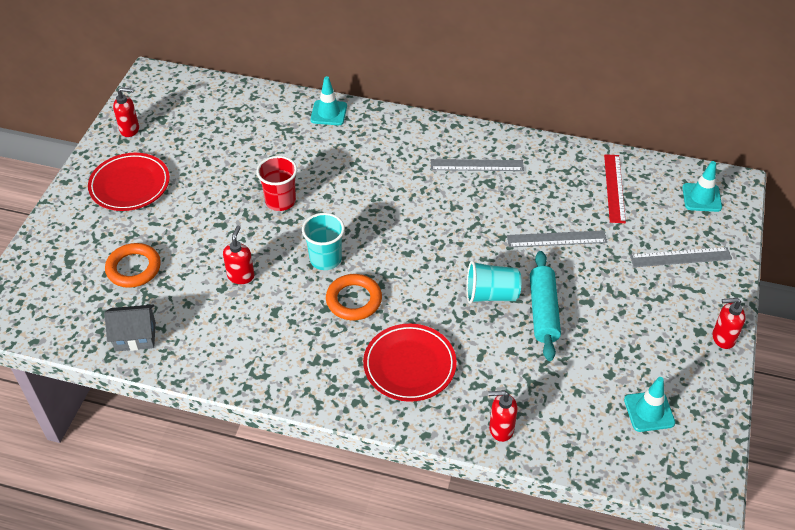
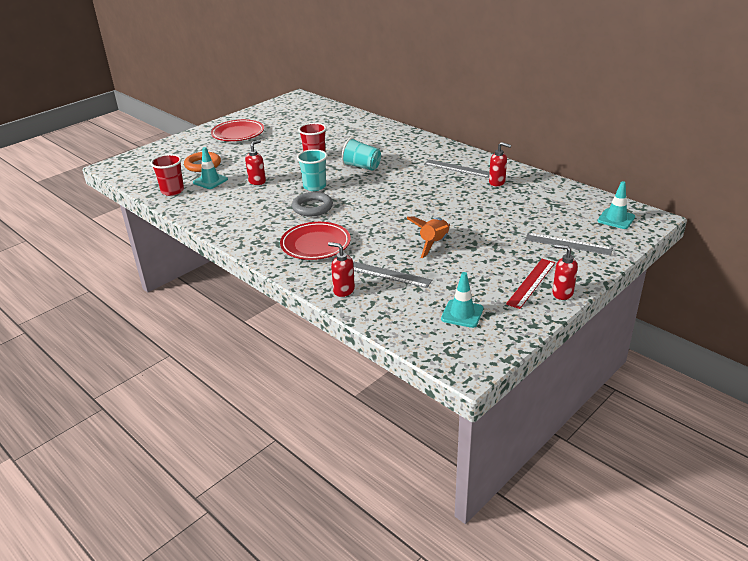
camera: 30 degrees right, 15 degrees down
(130, 129) = (262, 113): red soap dispenser -> red soap dispenser (497, 182)
(135, 336) = (172, 191): grey house -> red cup
(328, 113) = (384, 128): turquoise traffic cone -> turquoise traffic cone (210, 181)
(354, 300) = (312, 207): orange ring -> grey ring
(491, 295) = (404, 227): turquoise cup -> turquoise cup (361, 167)
(543, 311) = (433, 244): turquoise rolling pin -> orange rocket
(556, 239) = (479, 213): grey ruler -> grey ruler (388, 274)
(614, 188) = (549, 199): red ruler -> red ruler (531, 283)

